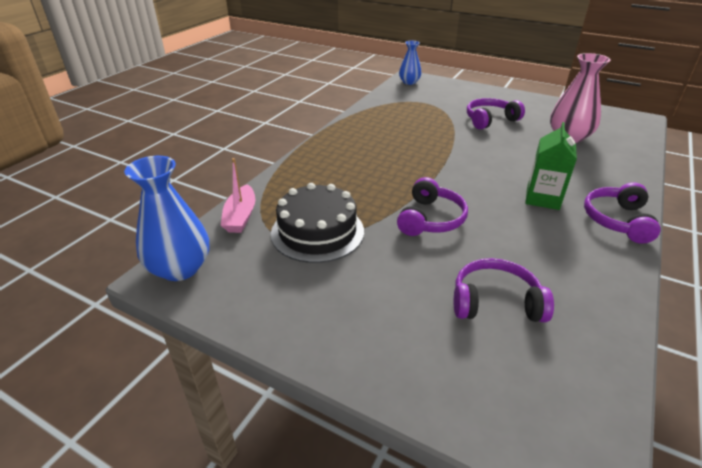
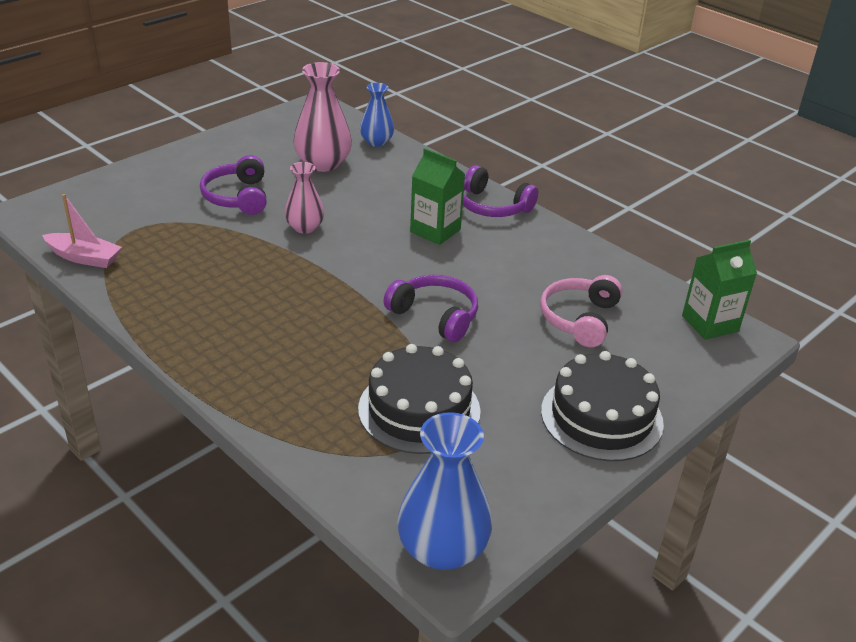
camera: 75 degrees left, 0 degrees up
(240, 216) = (349, 476): pink boat -> pink boat (84, 258)
(358, 337) = (601, 417): none -> black cake
(409, 82) = (45, 219): blue vase -> blue vase (376, 142)
(483, 147) = (305, 227): none -> pink vase
(495, 302) = (580, 319): purple headphones -> pink headphones
(585, 422) = (710, 323): none -> green carton

